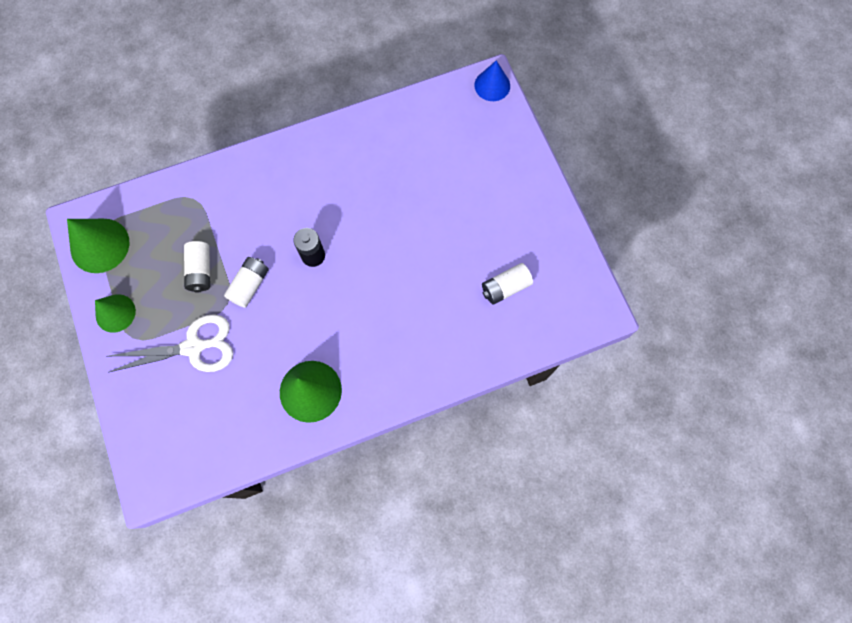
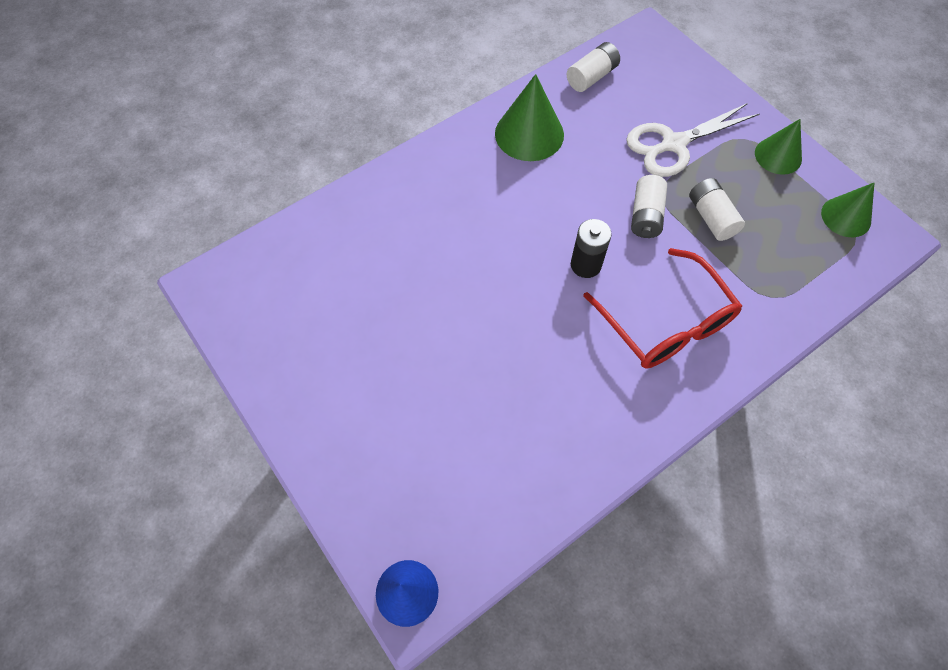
camera: 165 degrees right, 10 degrees down
(100, 245) = (846, 217): green cone -> green cone, size x0.66
(276, 198) = (666, 322): none -> red glasses
(505, 287) = (332, 284): white battery -> white battery (591, 77)

